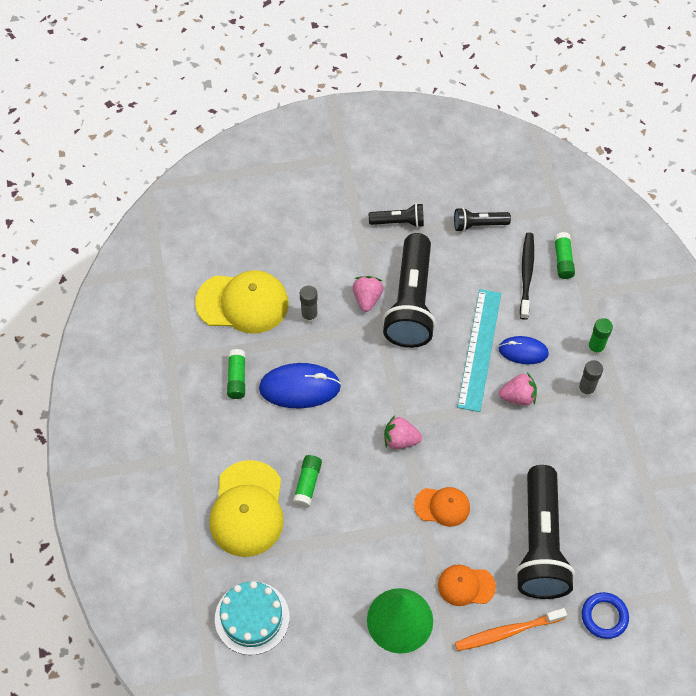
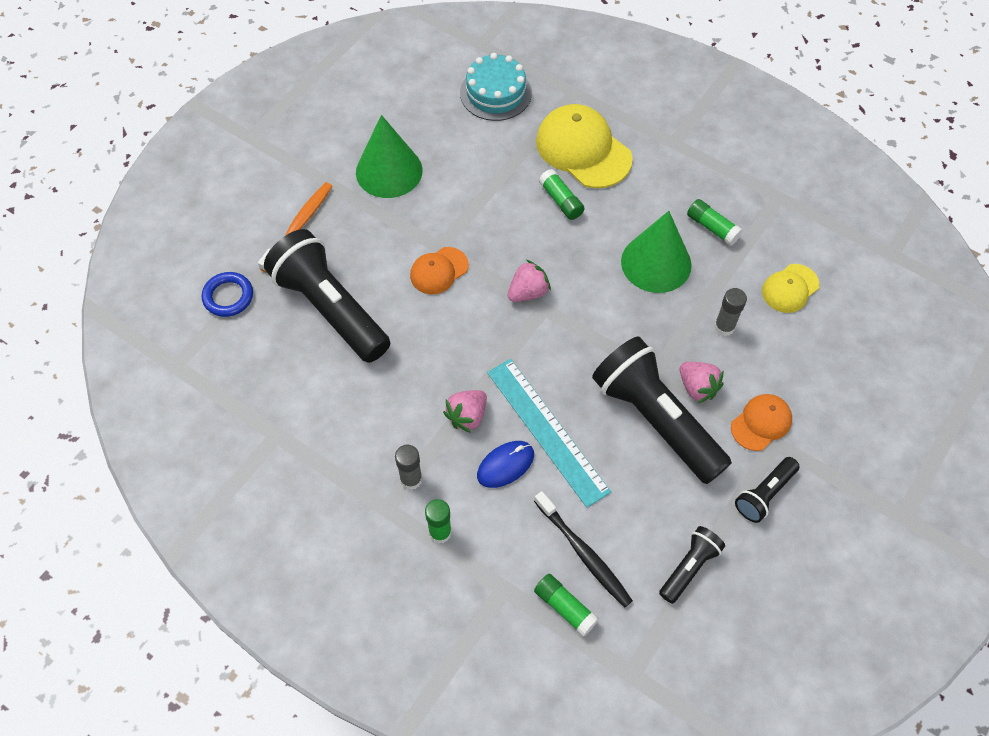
camera: 135 degrees right, 0 degrees up
(243, 303) = (790, 288): yellow cap -> yellow cap, size x0.55
(300, 387) = (656, 263): blue mouse -> green cone
(466, 586) = (362, 231): orange cap -> orange cap (761, 423)

